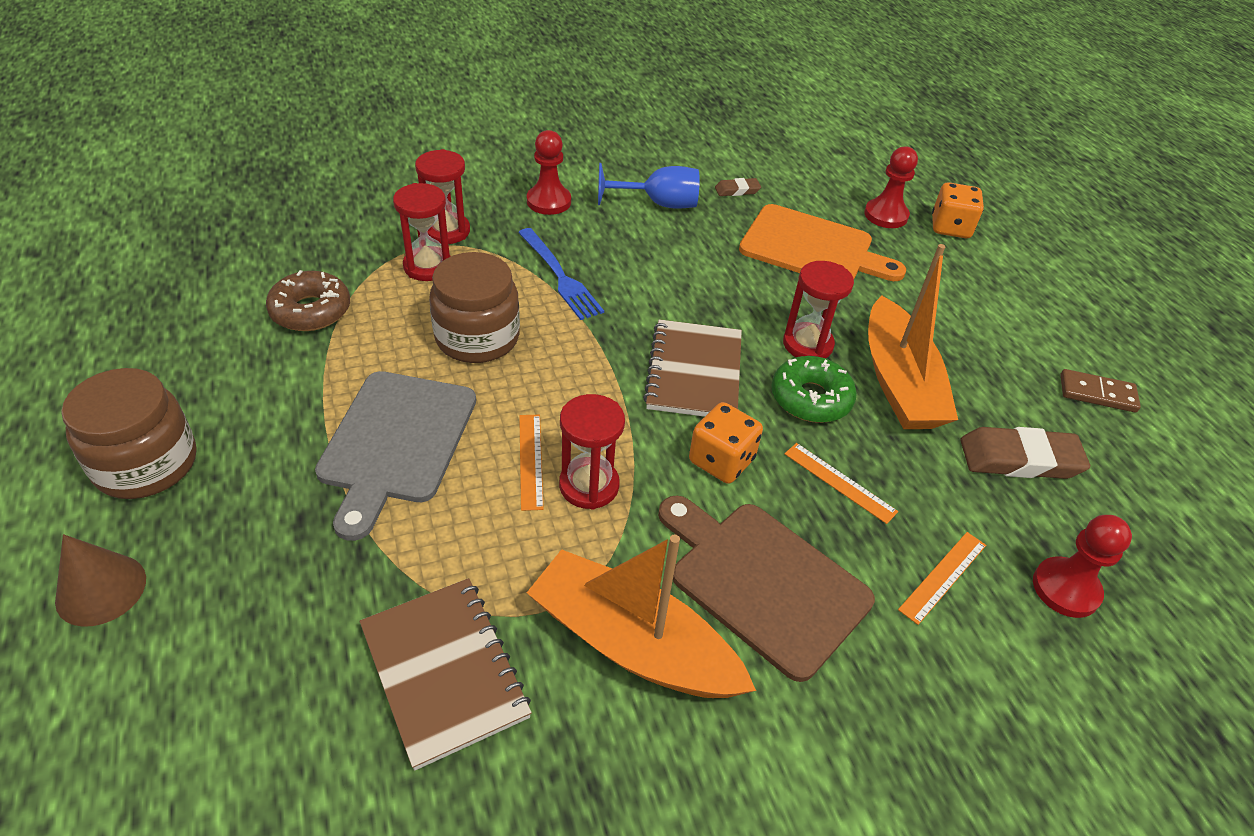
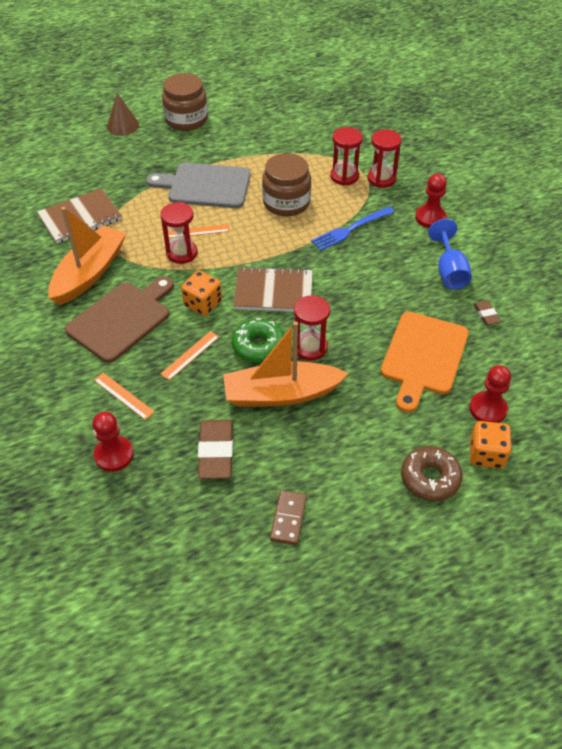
camera: 90 degrees right, 5 degrees up
(311, 311) = (295, 143): brown donut -> brown donut (430, 478)

